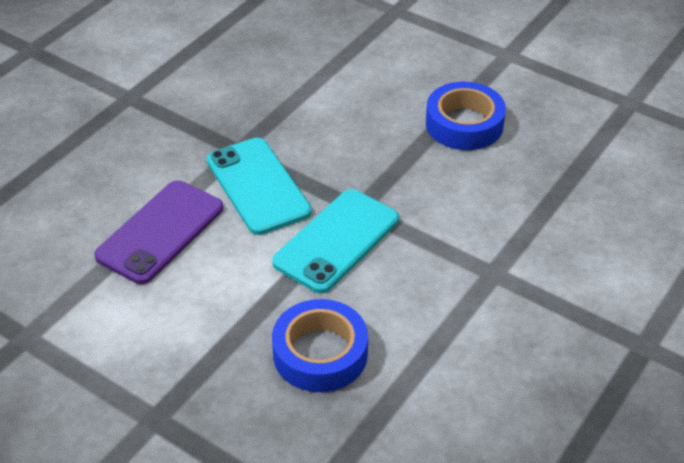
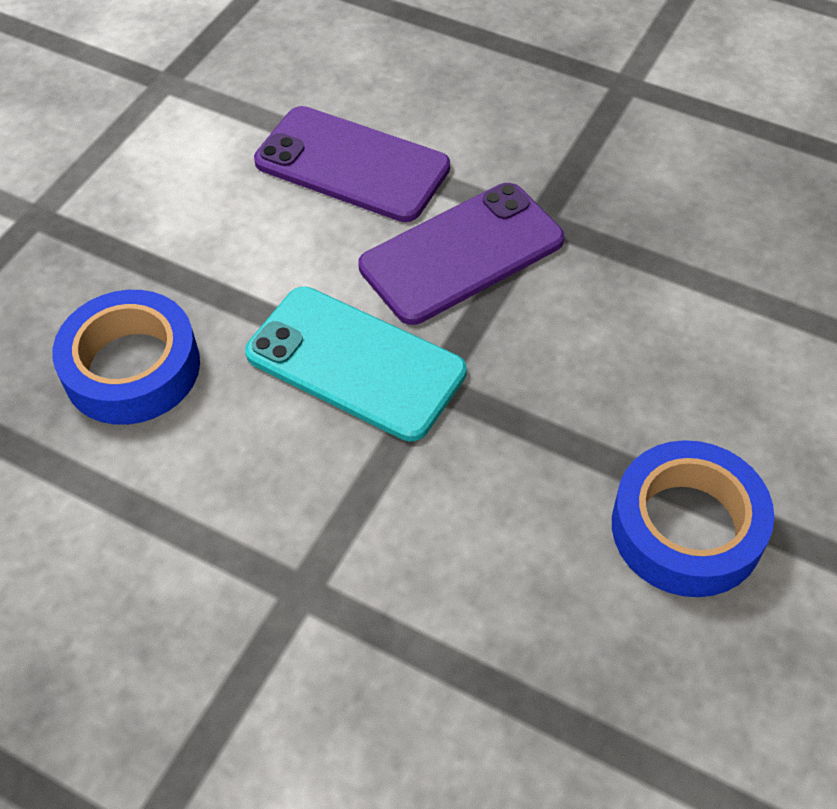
camera: 85 degrees right, 10 degrees up
(258, 186) = (461, 253): turquoise phone -> purple phone

